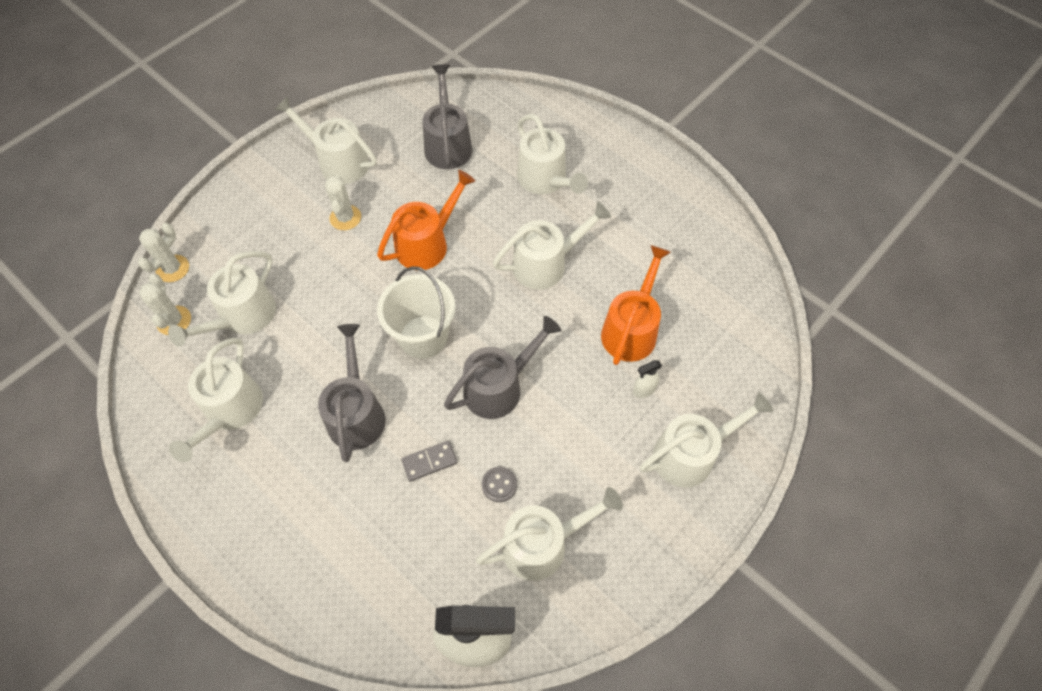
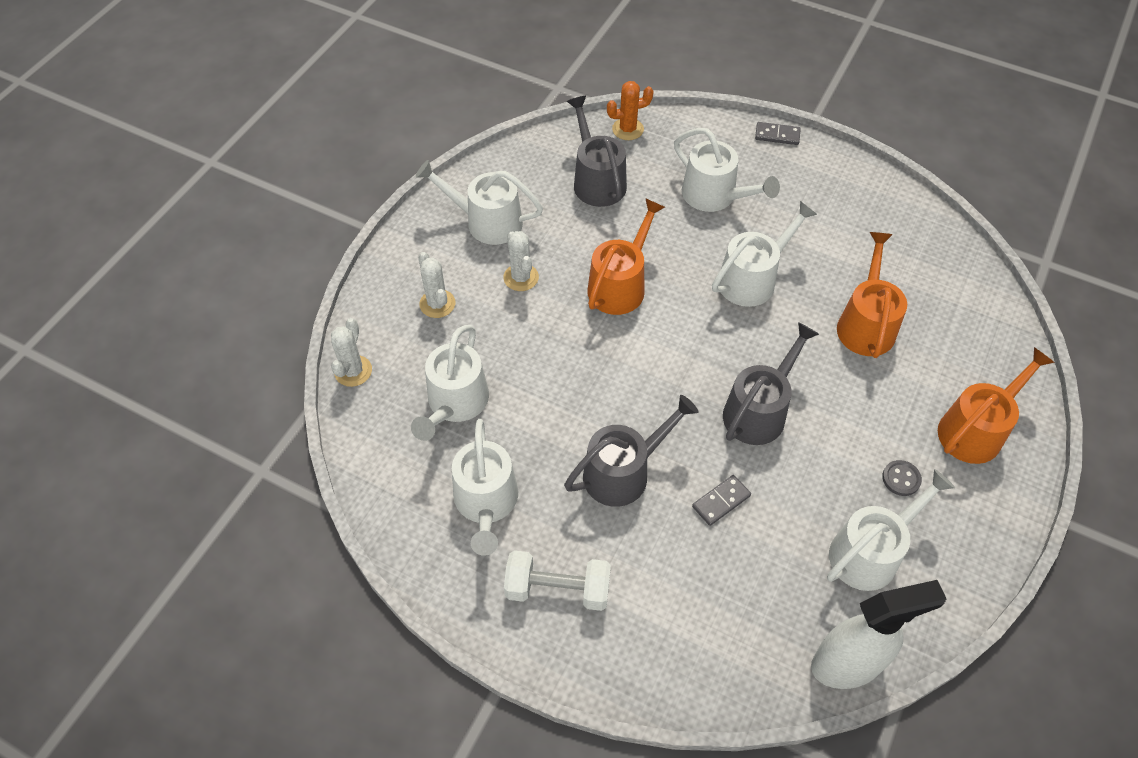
camera: 15 degrees left, 5 degrees down
(174, 320) = (380, 424): white cactus -> white cactus (437, 304)
(256, 504) = (558, 589): none -> white dumbbell
(356, 413) = (623, 472): grey watering can -> grey watering can turned 75 degrees clockwise
(423, 337) = (658, 379): white bucket -> none
(495, 103) = (628, 129): none -> orange cactus
(499, 485) = (802, 506): grey button -> grey button (901, 479)
(626, 135) = (777, 135): none -> grey domino
(643, 390) = (903, 380): white spray bottle -> none
(690, 454) = (975, 430): white watering can -> orange watering can

